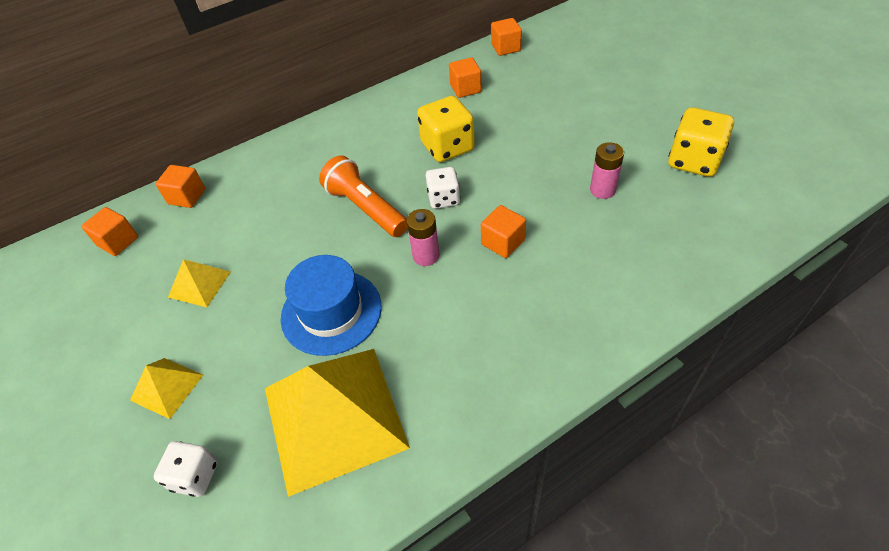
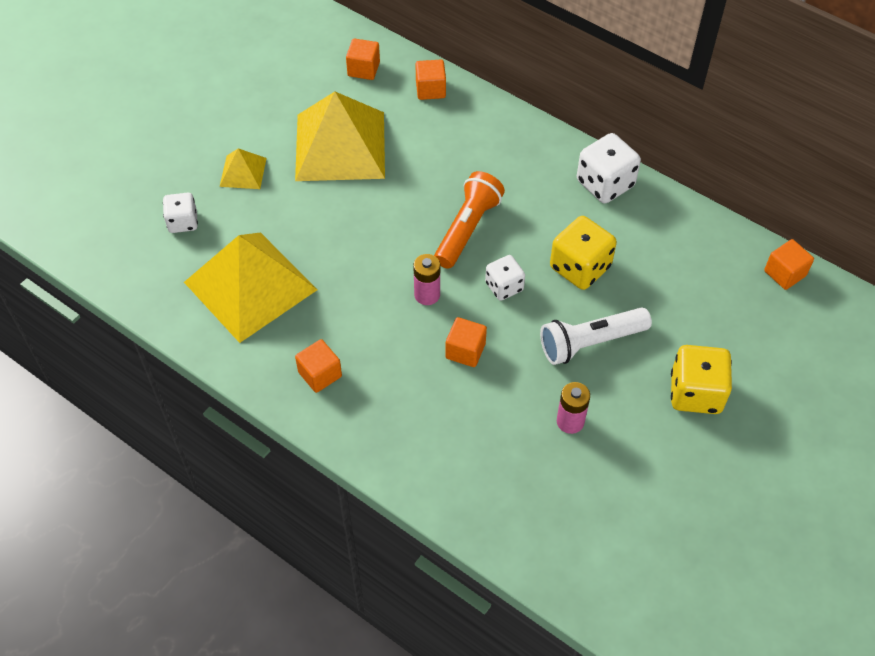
camera: 65 degrees right, 5 degrees up
(199, 284) = (340, 146): yellow pyramid -> yellow pyramid, size x2.19
(331, 312) = (343, 247): blue hat -> none
(371, 113) = (605, 184): none -> white dice
(465, 88) = (685, 255): orange cube -> orange cube (320, 374)
(526, 159) = (590, 342): none -> white flashlight
(693, 161) = (653, 503): yellow dice -> yellow dice (695, 393)

